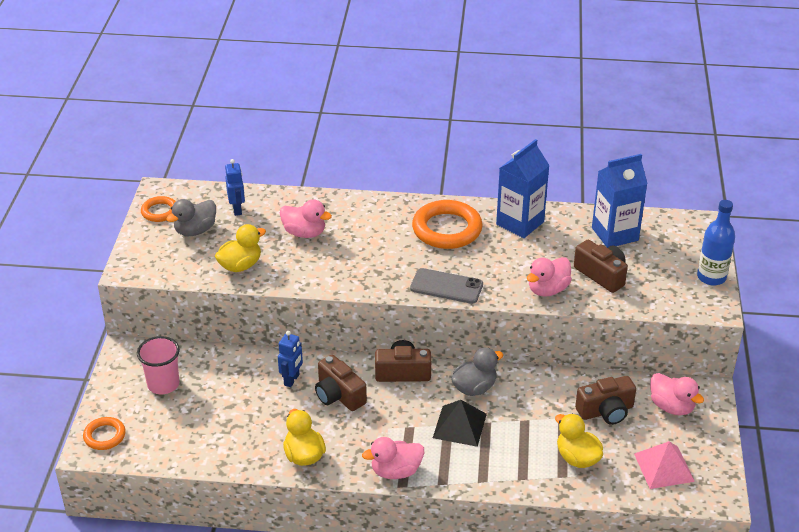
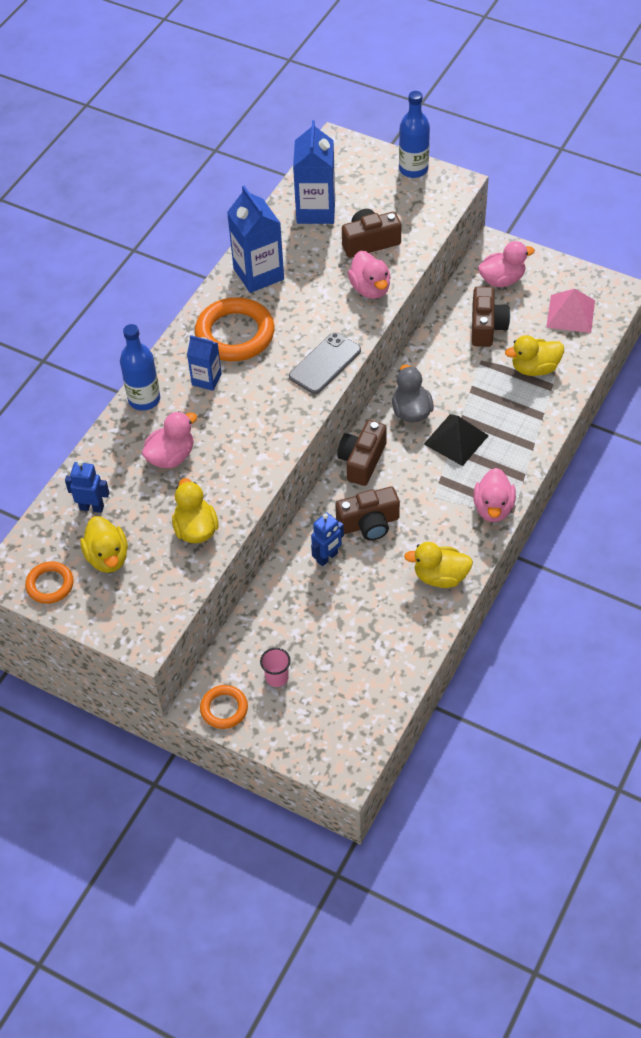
camera: 65 degrees left, 15 degrees up
(104, 436) = (331, 751): orange ring -> orange ring (224, 709)
(163, 384) = (277, 677): pink cup -> pink cup, size x0.61
(195, 230) = (107, 557): grey duck -> yellow duck
(292, 380) = (327, 557): blue robot -> blue robot turned 90 degrees clockwise
(353, 203) = (144, 399): none -> blue bottle
(391, 228) = (206, 379): none -> blue carton

